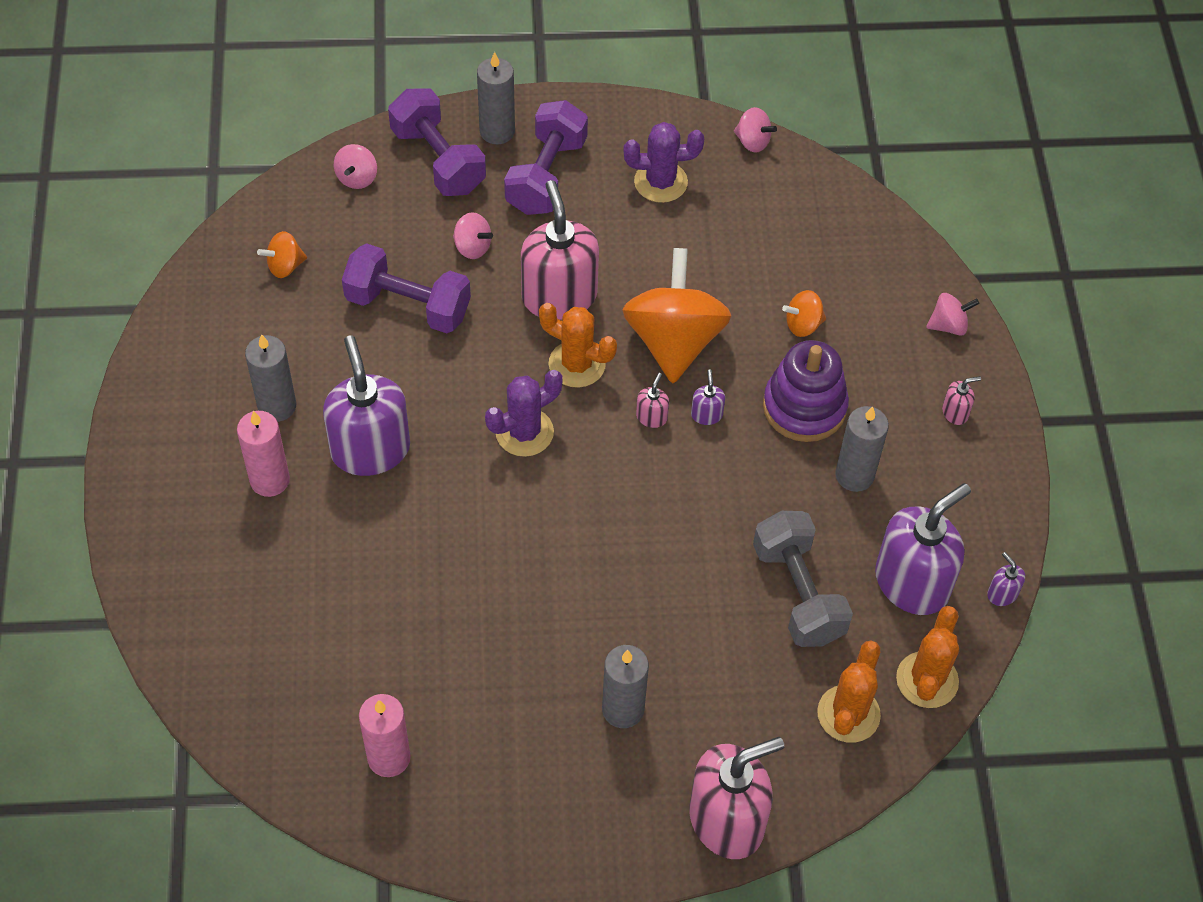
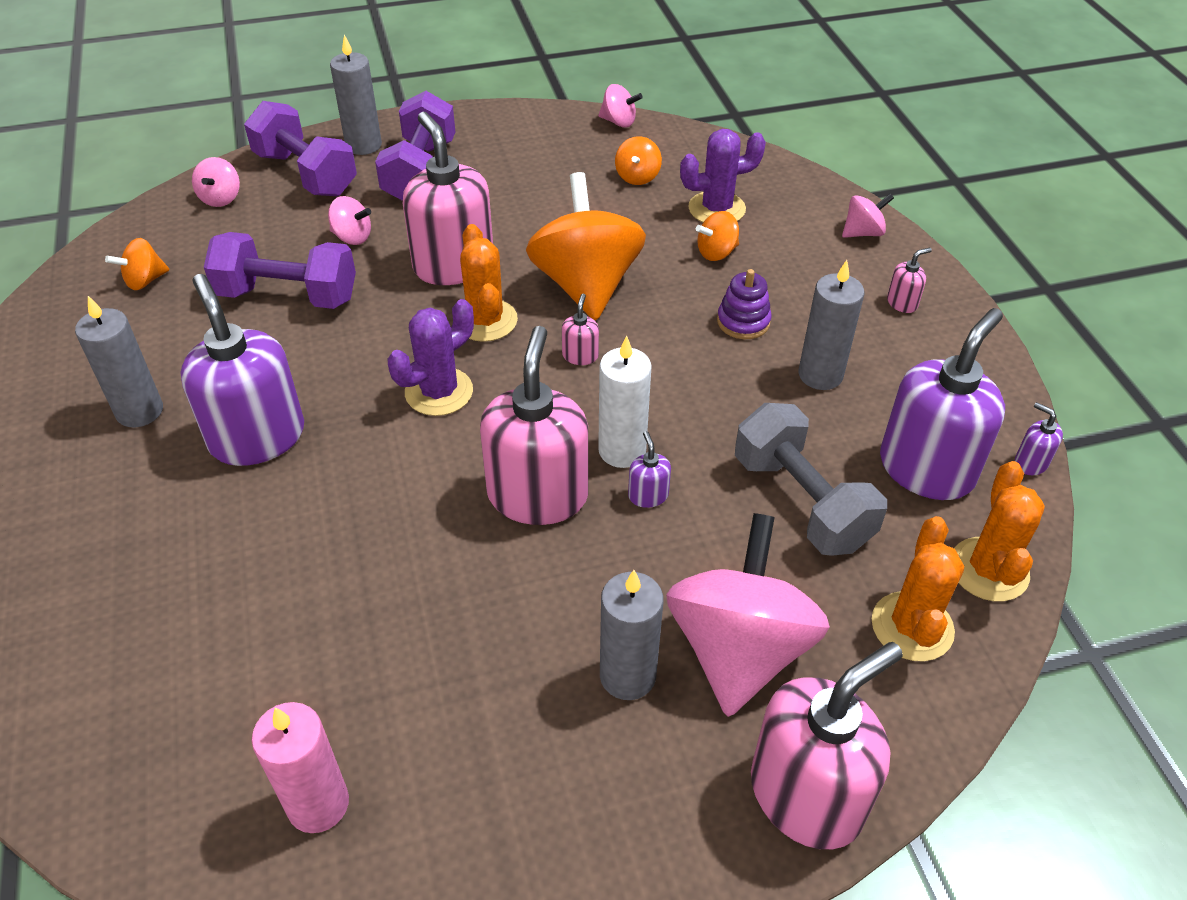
camera: 10 degrees left, 10 degrees down
(270, 480) = (133, 489): pink candle -> none
(577, 364) = (485, 320): orange cactus -> orange cactus turned 60 degrees clockwise
(587, 546) = (538, 495): none -> pink soap dispenser
(660, 182) = (537, 162): purple cactus -> purple cactus (716, 209)
(665, 518) = (622, 450): none -> white candle
(706, 414) = (640, 344): purple soap dispenser -> purple soap dispenser (648, 495)
(711, 706) = (739, 649): none -> pink spinning top
(753, 218) = (637, 177): none -> orange spinning top
(804, 407) = (743, 322): purple stacking toy -> purple stacking toy, size x0.57

